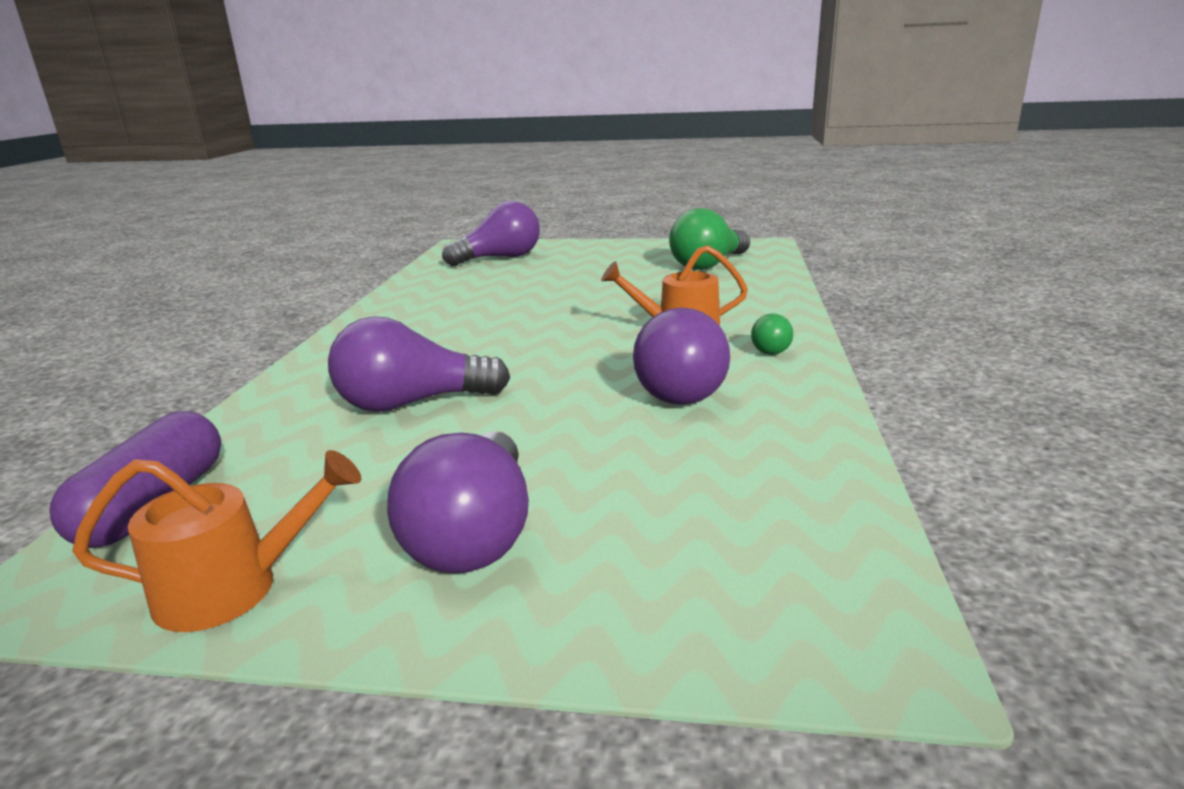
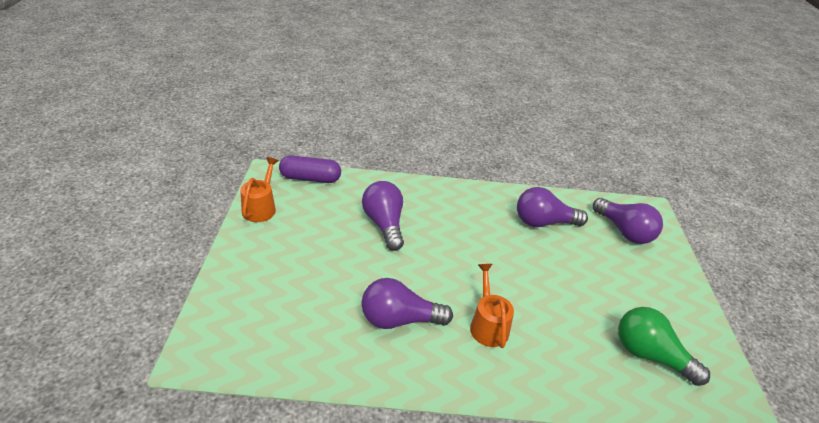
camera: 80 degrees right, 15 degrees up
(234, 588) = (261, 207): orange watering can -> orange watering can turned 150 degrees counterclockwise
(474, 535) = (277, 255): purple light bulb -> purple light bulb (543, 222)
(772, 349) = (460, 371): green light bulb -> none

